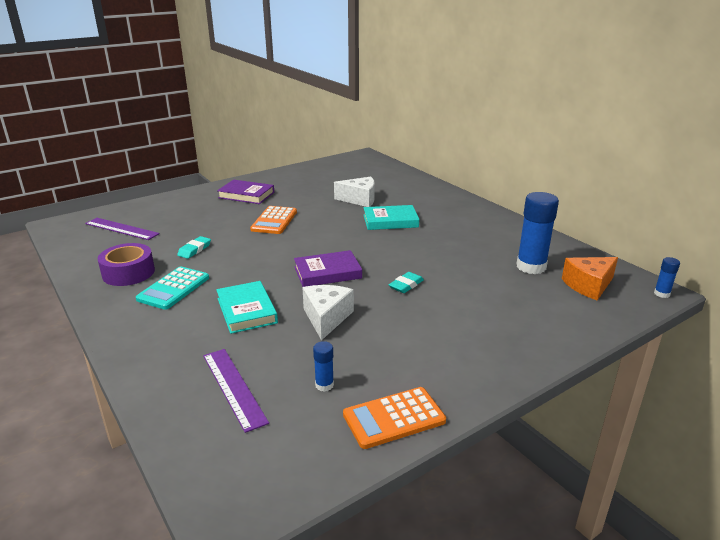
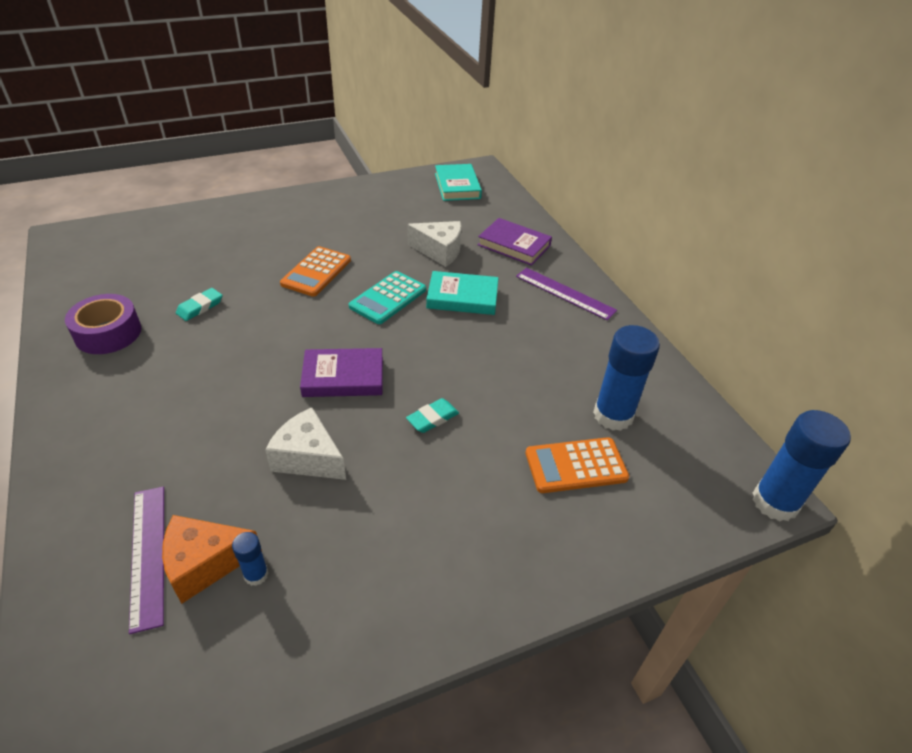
camera: 10 degrees right, 15 degrees up
(121, 229) = (130, 256): purple ruler -> purple ruler (565, 293)
(174, 288) = (148, 370): turquoise calculator -> turquoise calculator (388, 298)
(246, 195) = (301, 220): purple book -> purple book (514, 245)
(247, 310) = (218, 425): turquoise book -> turquoise book (457, 186)
(326, 318) = (308, 457): white cheese -> white cheese turned 75 degrees counterclockwise
(394, 418) = (316, 652): orange calculator -> orange calculator (576, 466)
(588, 285) = (677, 466): orange cheese -> orange cheese (205, 563)
(661, 294) = (775, 502): blue glue stick -> blue glue stick, size x2.12

